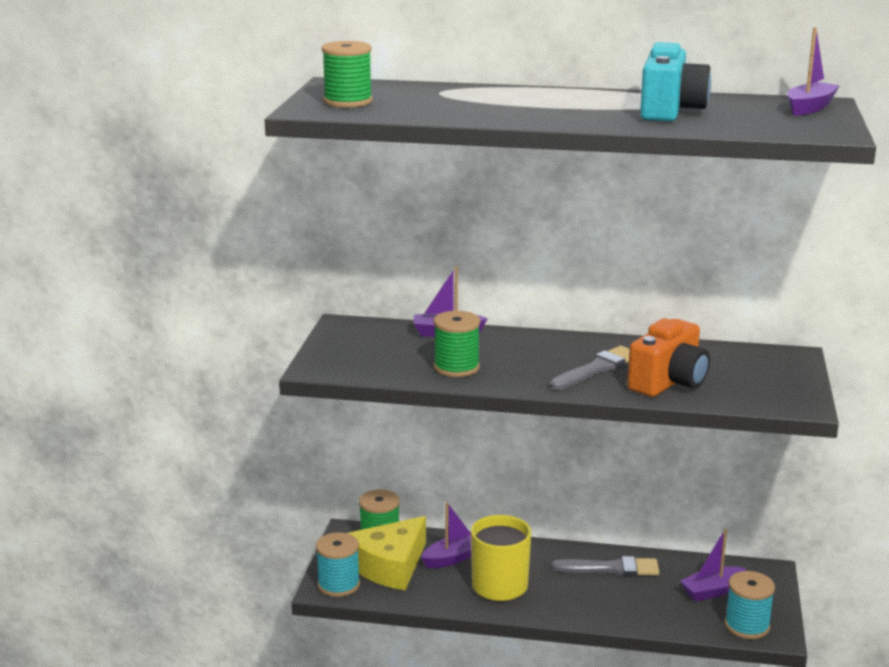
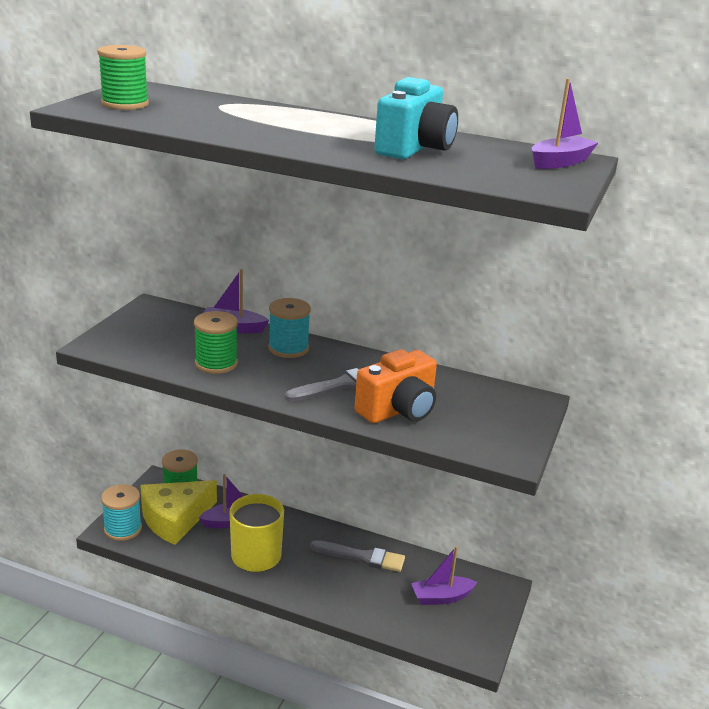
camera: 10 degrees right, 5 degrees up
(747, 626) = (456, 640): turquoise spool -> turquoise spool (288, 348)

